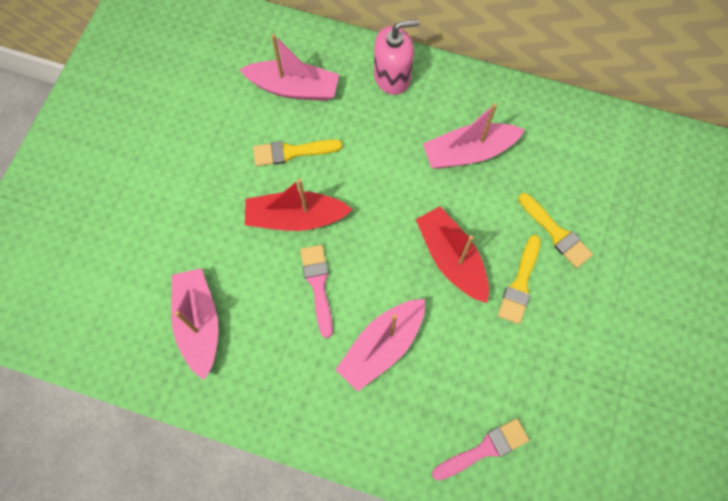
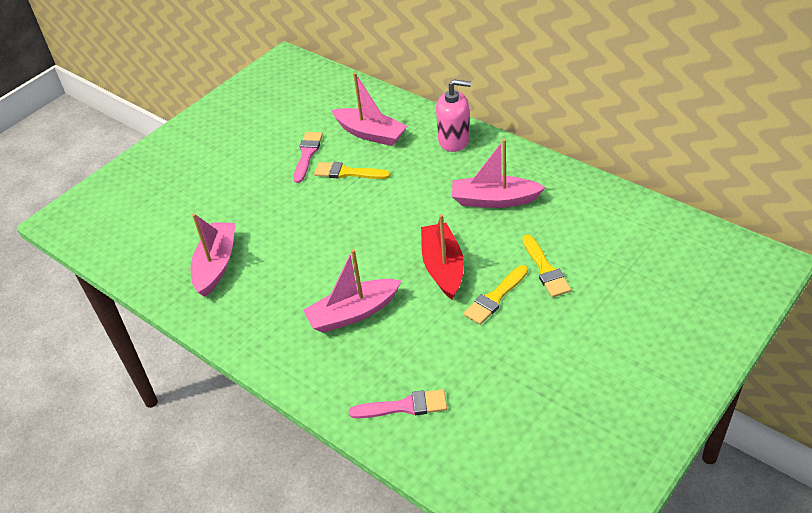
camera: 25 degrees right, 25 degrees down
(295, 218) = (328, 214): red boat -> none
(318, 285) = (322, 261): pink brush -> pink brush (307, 154)

